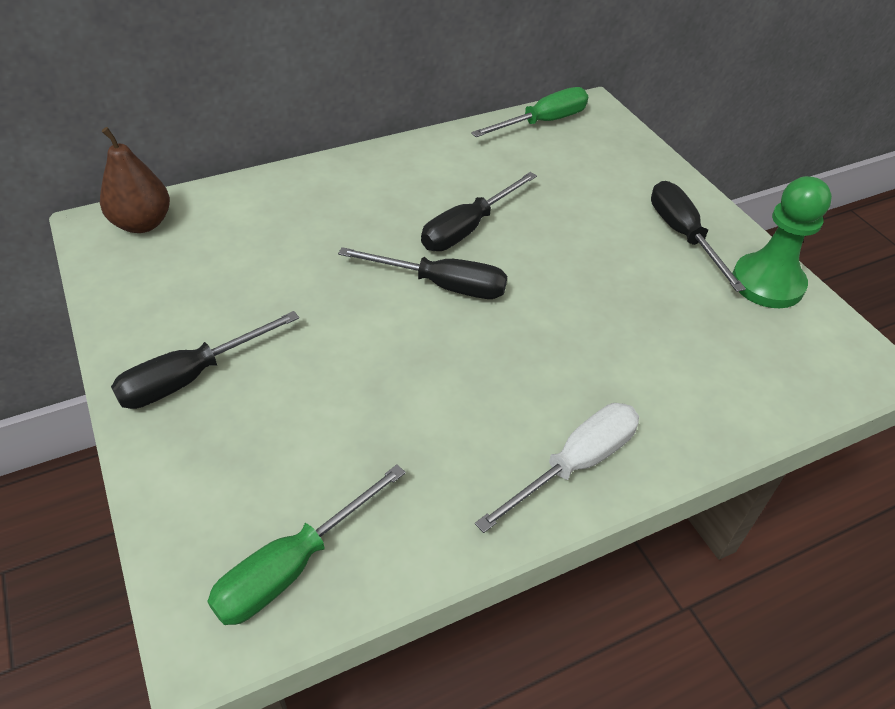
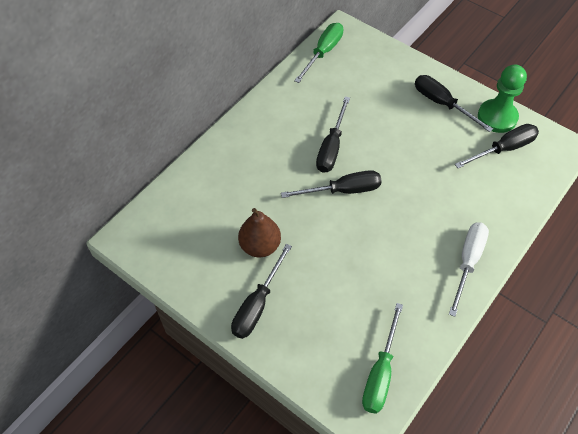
camera: 25 degrees left, 10 degrees up
(142, 223) = (149, 224): brown pear -> brown pear (260, 246)
(751, 329) = (503, 149): none -> black screwdriver

